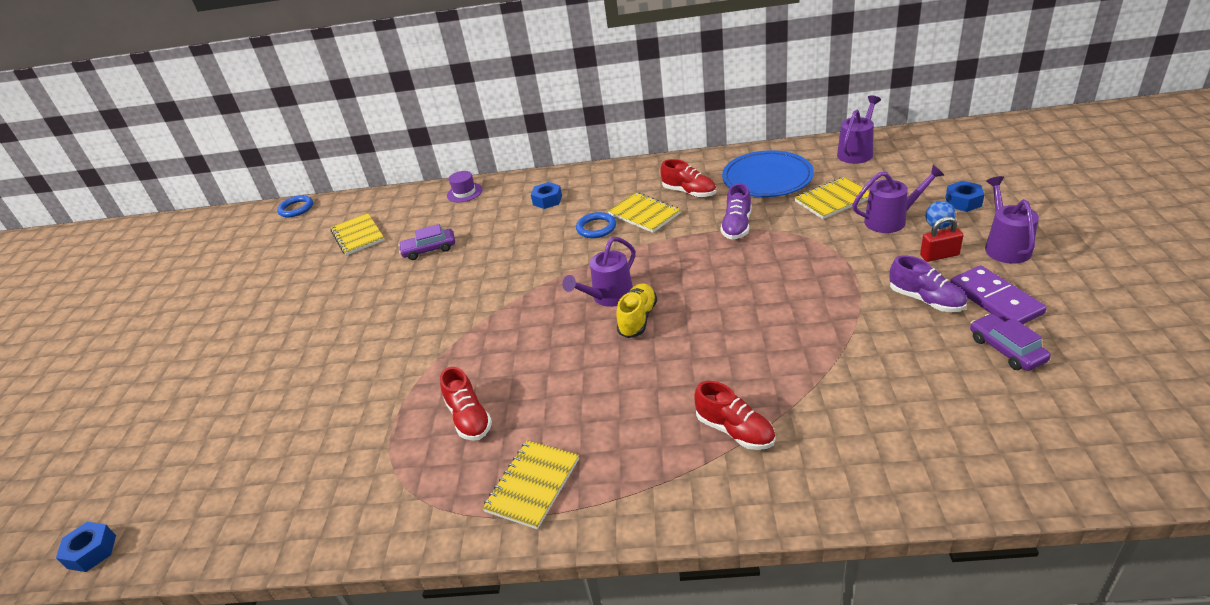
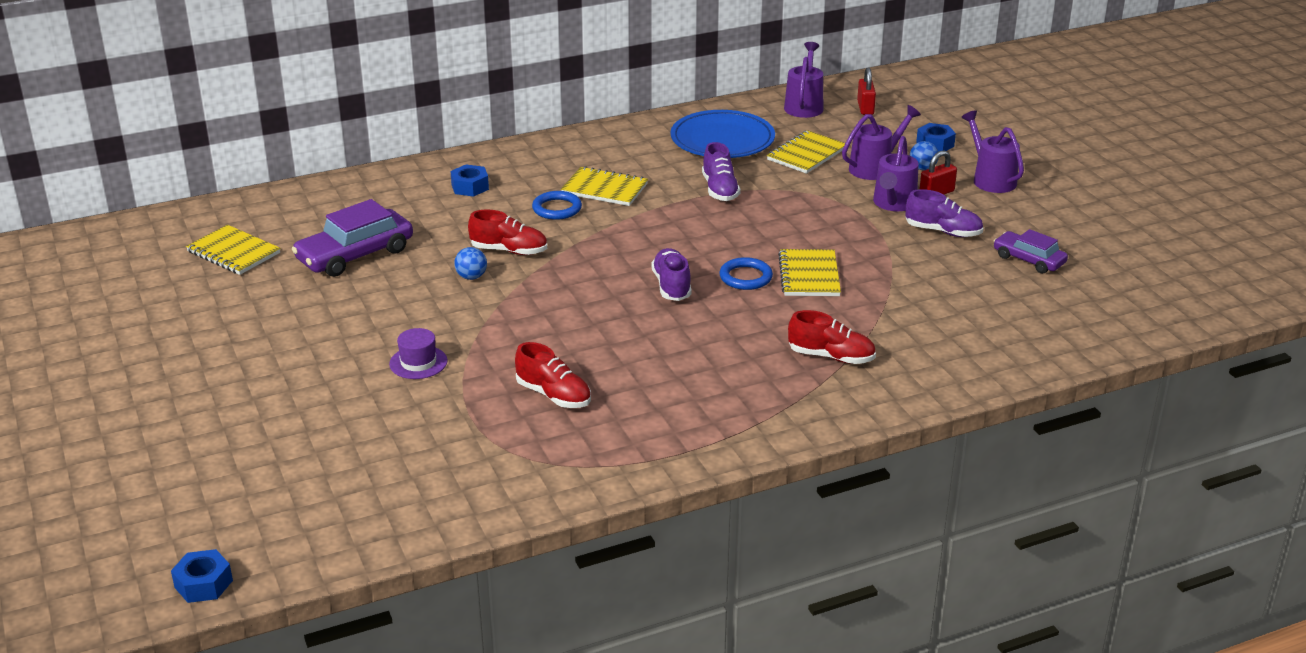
camera: 30 degrees left, 5 degrees down
(296, 208) = (98, 233): blue ring -> blue ring (745, 277)
(429, 249) = (355, 255): purple car -> purple car, size x1.64
(464, 192) = (346, 189): purple hat -> purple hat (418, 362)
(492, 283) = (471, 277): none -> blue ball
(533, 485) = (667, 431): yellow notebook -> yellow notebook (809, 275)
(608, 297) = (624, 271): purple watering can -> purple watering can (893, 204)
(638, 319) = (672, 286): yellow shoe -> purple shoe
(689, 192) = (642, 162): red shoe -> red shoe (509, 251)
(912, 159) = (865, 108): none -> red padlock
(995, 299) = (1002, 223): purple domino -> none

